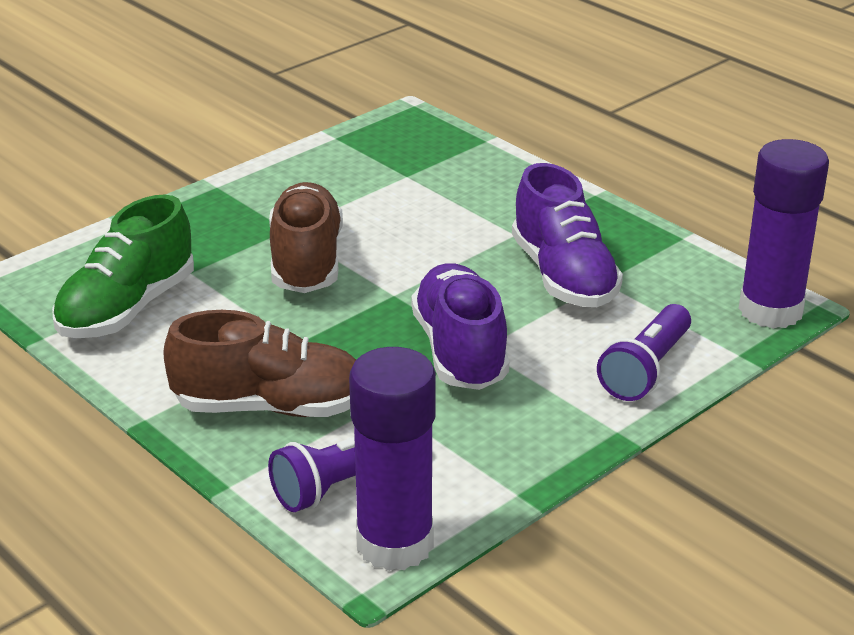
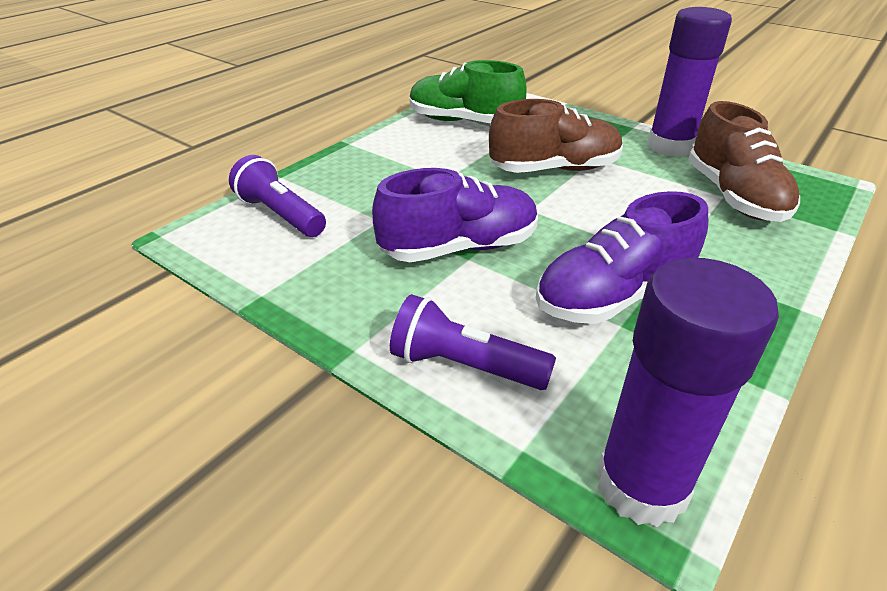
camera: 80 degrees right, 5 degrees up
(271, 407) = (366, 179): brown shoe -> brown shoe (734, 196)
(395, 544) = (208, 243): purple glue stick -> purple glue stick (670, 146)

